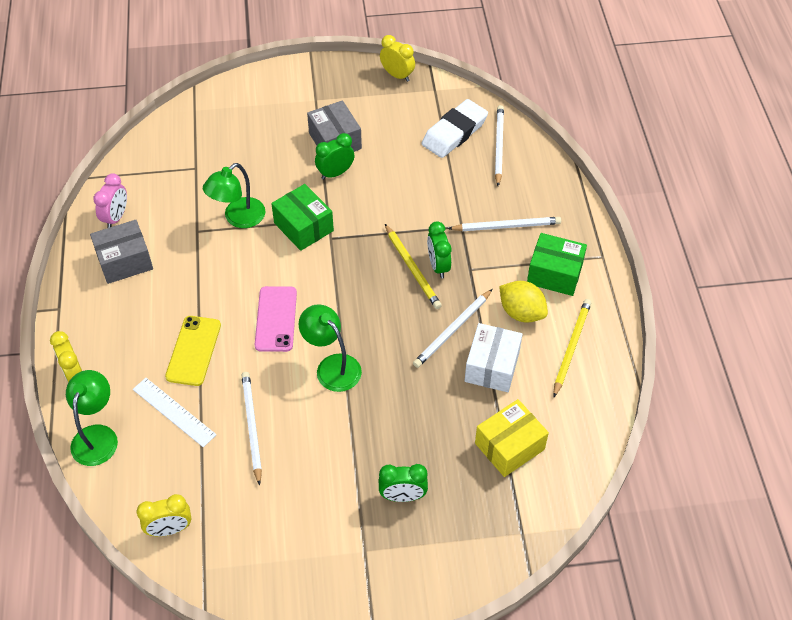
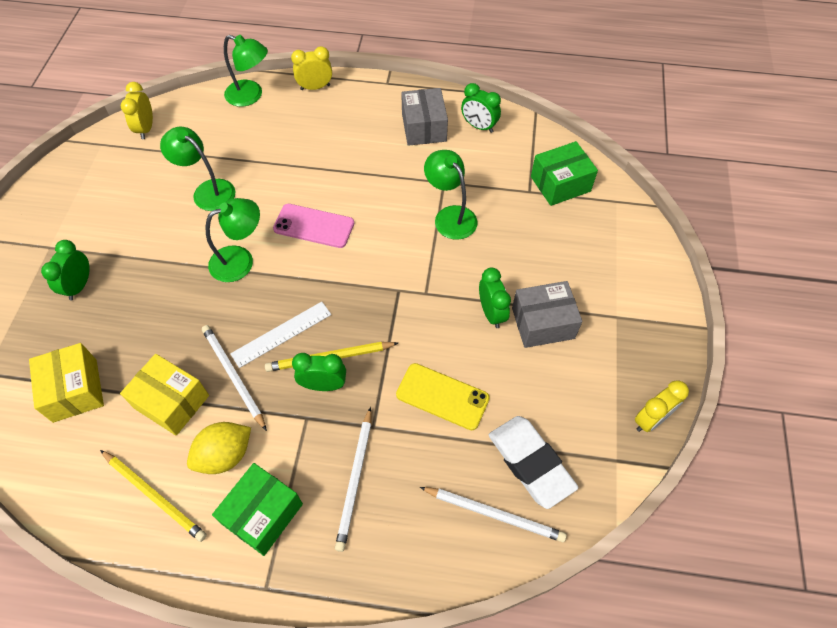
camera: 105 degrees right, 5 degrees up
(116, 217) = (479, 126): pink clock -> green clock
(174, 412) = (249, 142): white ruler -> white ruler (281, 334)
(193, 351) = (305, 162): yellow phone -> yellow phone (442, 396)
(252, 427) = (207, 191): white pencil -> green lamp
(303, 227) = (421, 269): green box -> green box (560, 184)
(492, 366) = (171, 402): white box -> yellow box

